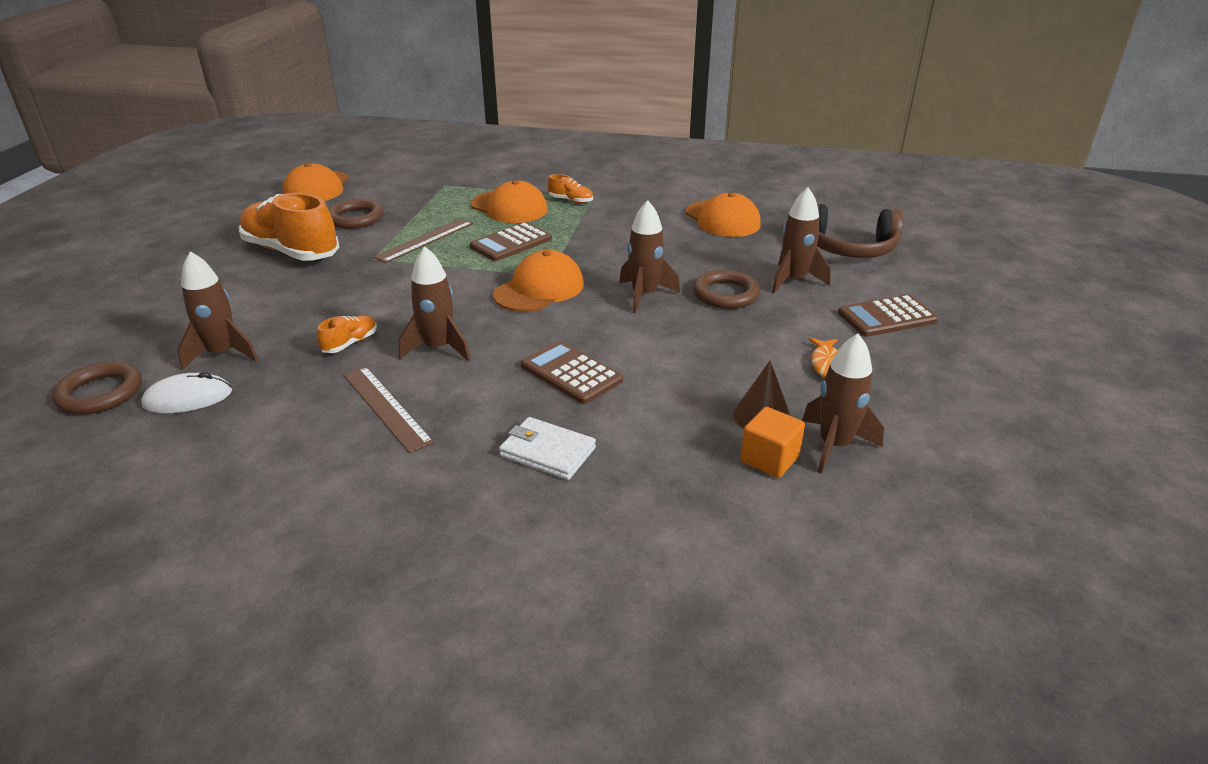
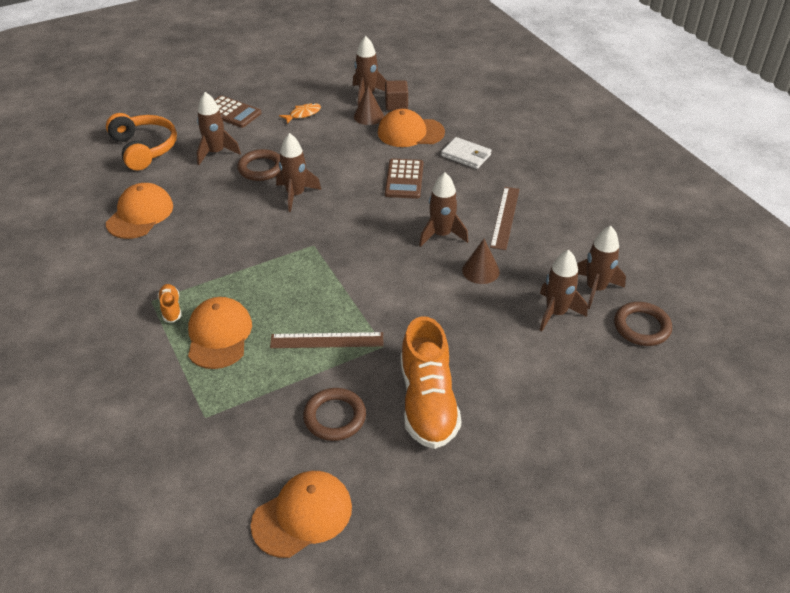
camera: 130 degrees left, 10 degrees up
(188, 398) = (595, 289): white mouse -> brown rocket
(350, 343) = (480, 271): orange shoe -> brown cone
(511, 243) = (284, 291): brown calculator -> none
(539, 289) = (335, 238): orange cap -> orange cap (410, 132)
(547, 452) = (466, 155): white wallet -> white wallet turned 45 degrees counterclockwise
(769, 459) = (396, 105): orange cube -> brown cube
(850, 248) = (144, 148): brown headphones -> orange headphones

